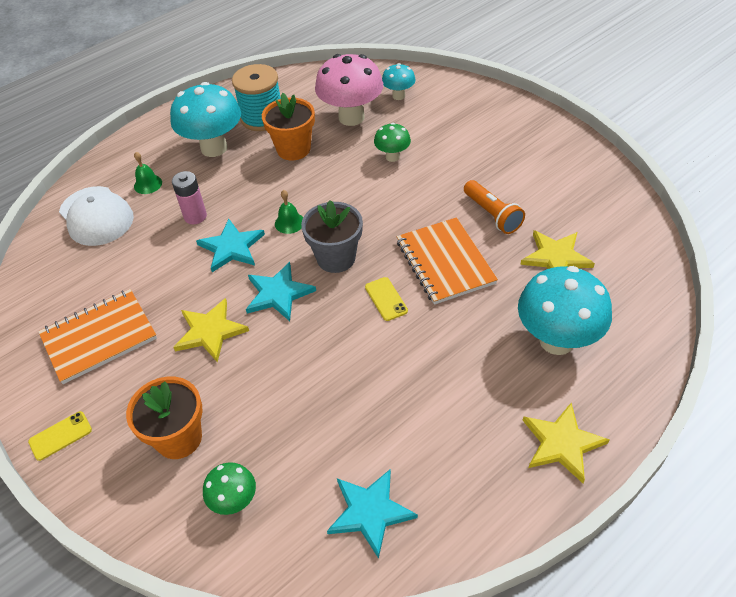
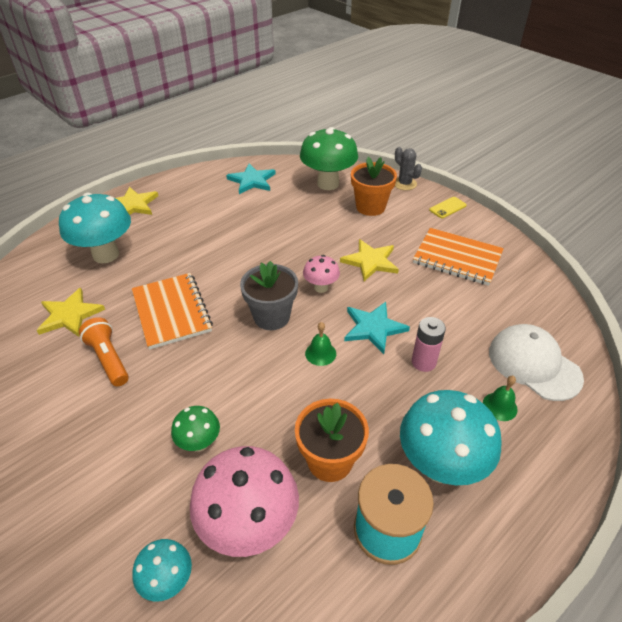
camera: 175 degrees right, 5 degrees down
(99, 337) = (457, 258): orange notebook -> orange notebook turned 60 degrees clockwise
(101, 500) = (404, 184): none -> grey cactus
(234, 501) = (328, 184): green mushroom -> green mushroom, size x1.93
(278, 293) = (321, 287): turquoise star -> pink mushroom
(386, 299) = (229, 283): yellow phone -> none

